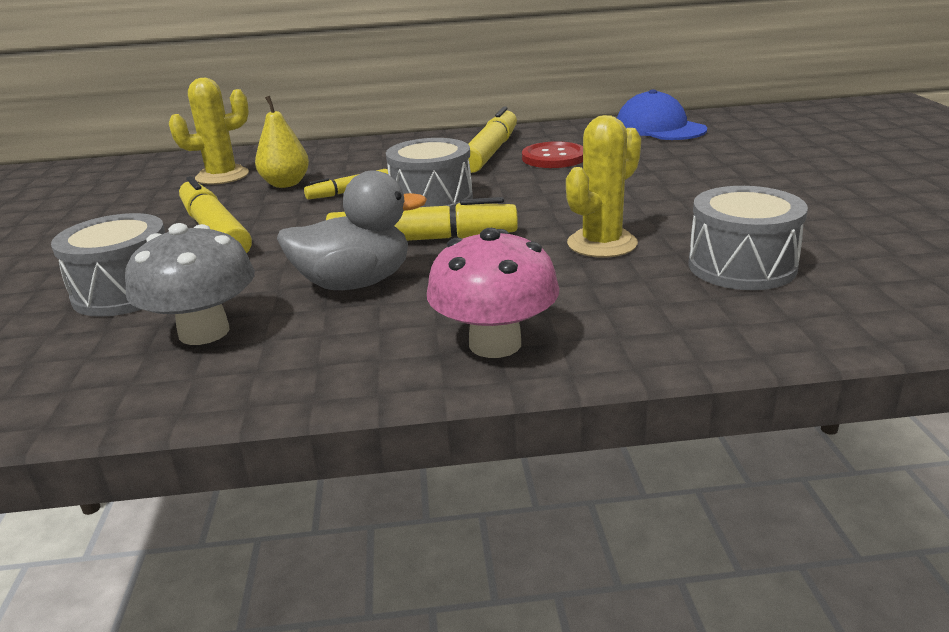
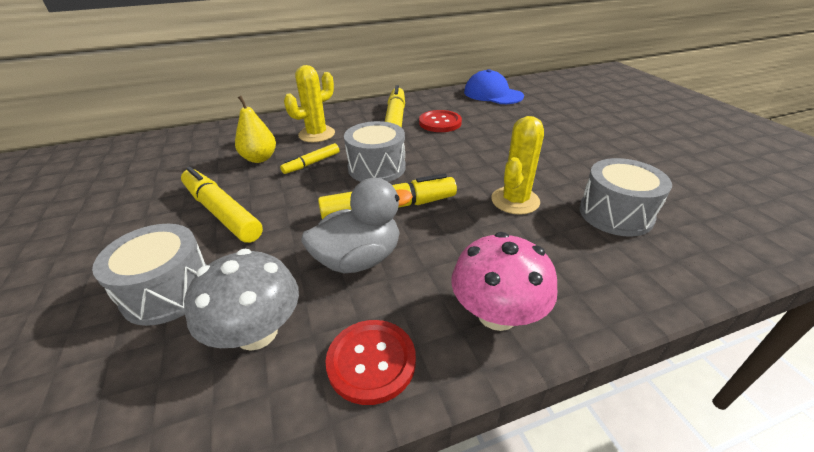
camera: 15 degrees left, 10 degrees up
(222, 176) = (205, 153): yellow cactus -> yellow cactus (316, 134)
(317, 366) = (371, 362): none -> red button

